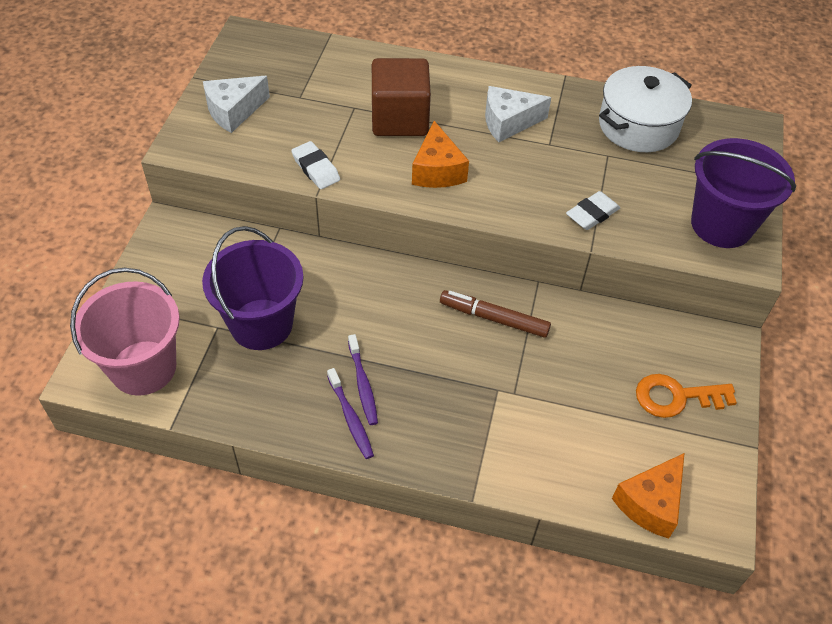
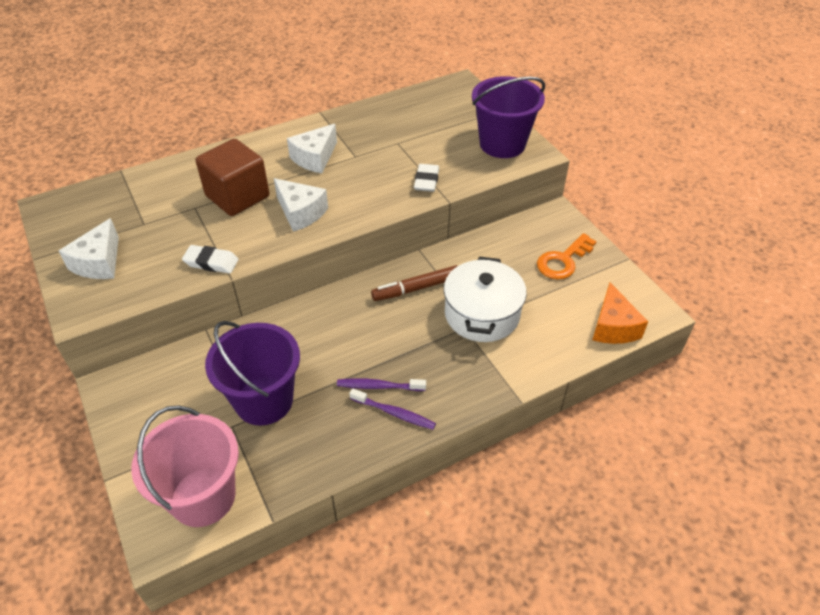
camera: 40 degrees left, 5 degrees down
(363, 384) = (379, 386): purple toothbrush -> purple toothbrush turned 150 degrees clockwise
(437, 170) = (300, 213): orange cheese -> white cheese
(638, 126) = (396, 117): white pot -> white pot (482, 314)

